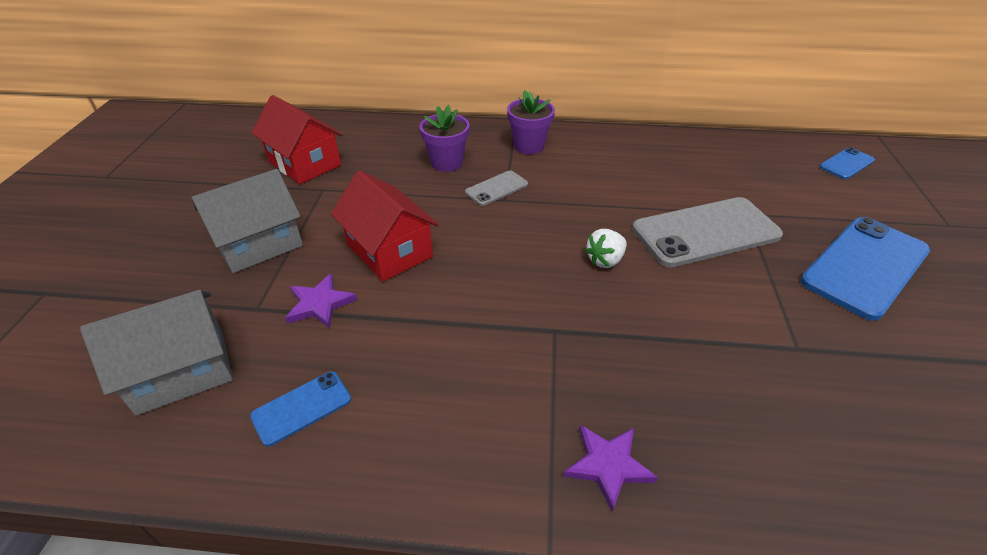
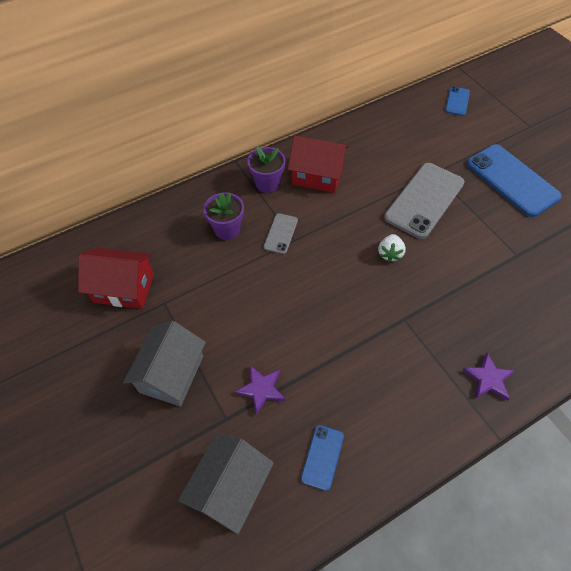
camera: 35 degrees left, 15 degrees up
(389, 251) = (263, 324): red house -> red house (317, 175)
(865, 266) = (512, 180): blue phone -> blue phone turned 45 degrees counterclockwise

